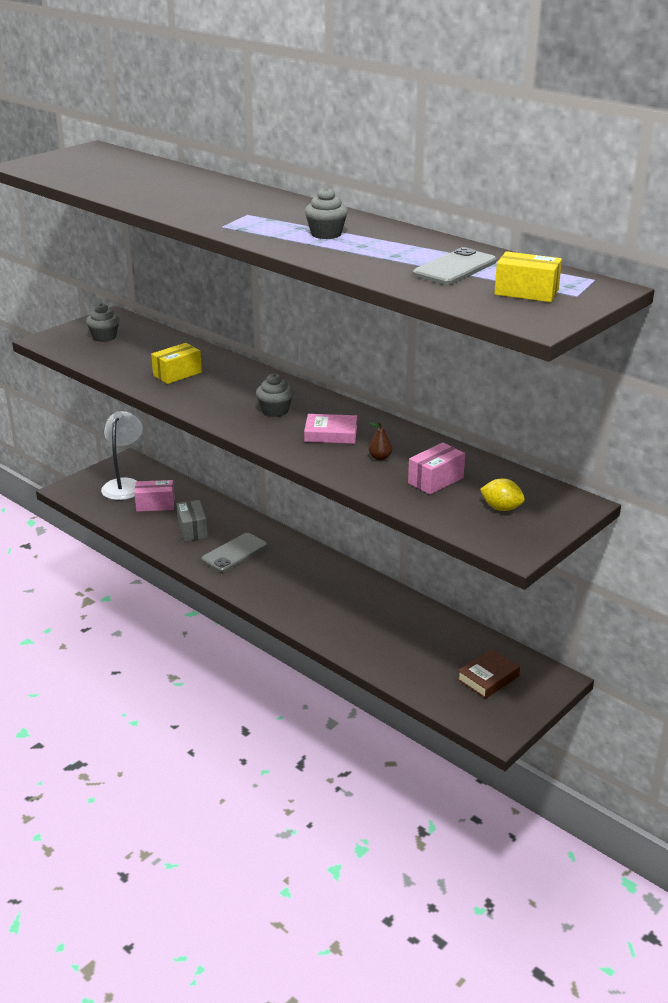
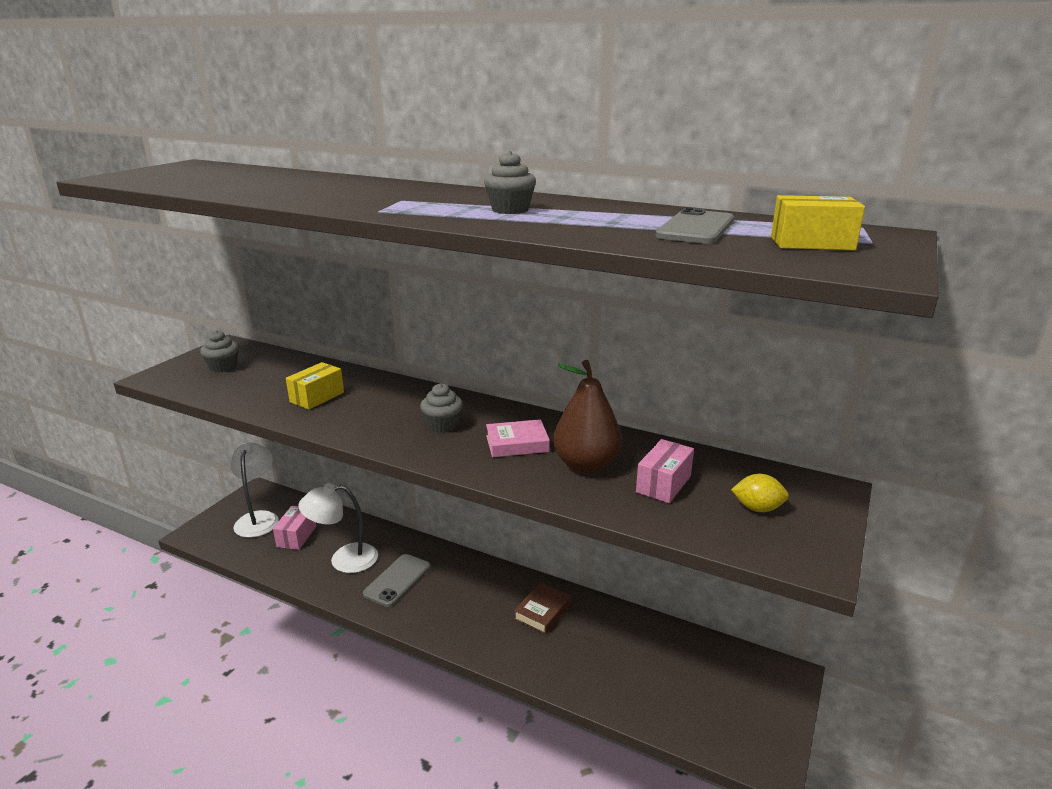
camera: 15 degrees left, 5 degrees down
(155, 504) = (296, 536): pink box -> pink box turned 60 degrees counterclockwise
(192, 529) = (344, 559): grey box -> white lamp
(380, 458) = (586, 465): brown pear -> brown pear, size x2.48
(488, 678) = (723, 689): brown book -> brown book (542, 612)

